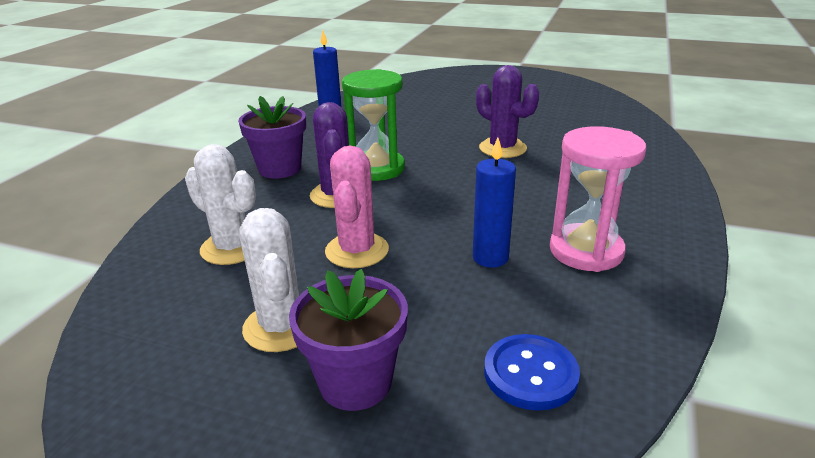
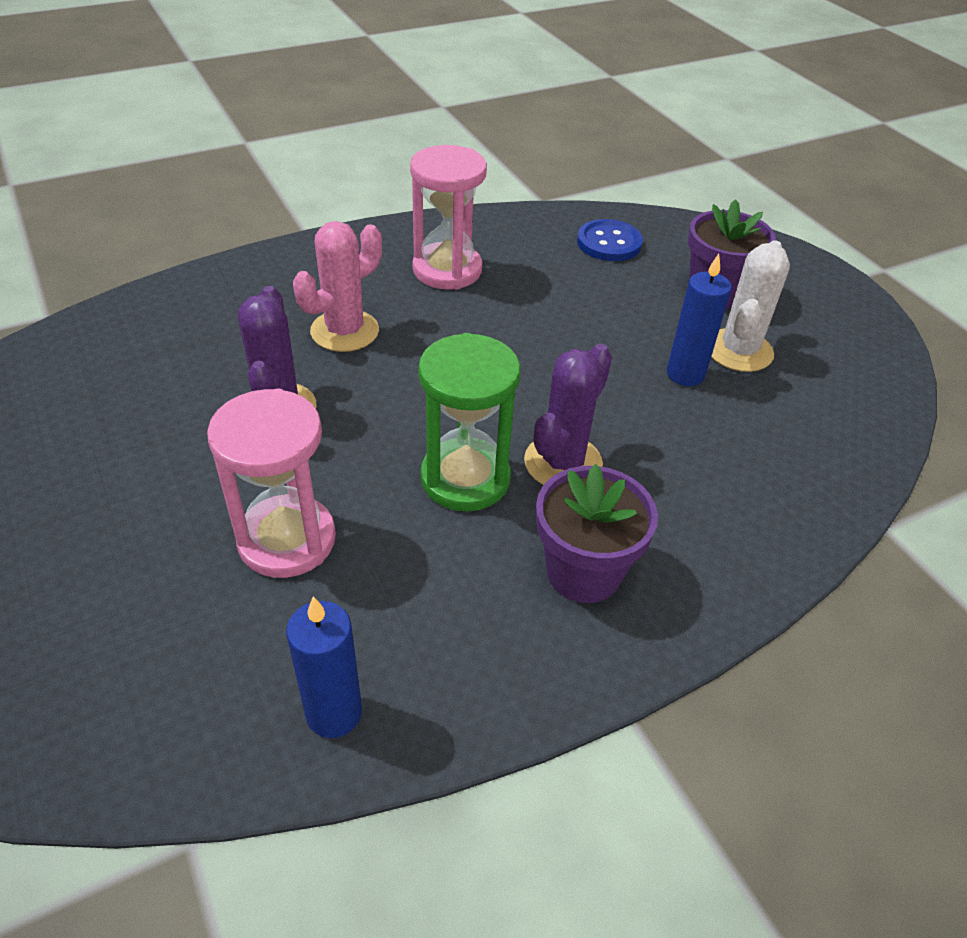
camera: 140 degrees left, 15 degrees up
(232, 247) = (735, 456): white cactus -> none
(357, 250) = (619, 378): pink cactus -> pink cactus (345, 331)
(414, 127) = (287, 540): none -> pink hourglass
(490, 258) = (522, 307): blue candle -> blue candle (685, 374)

